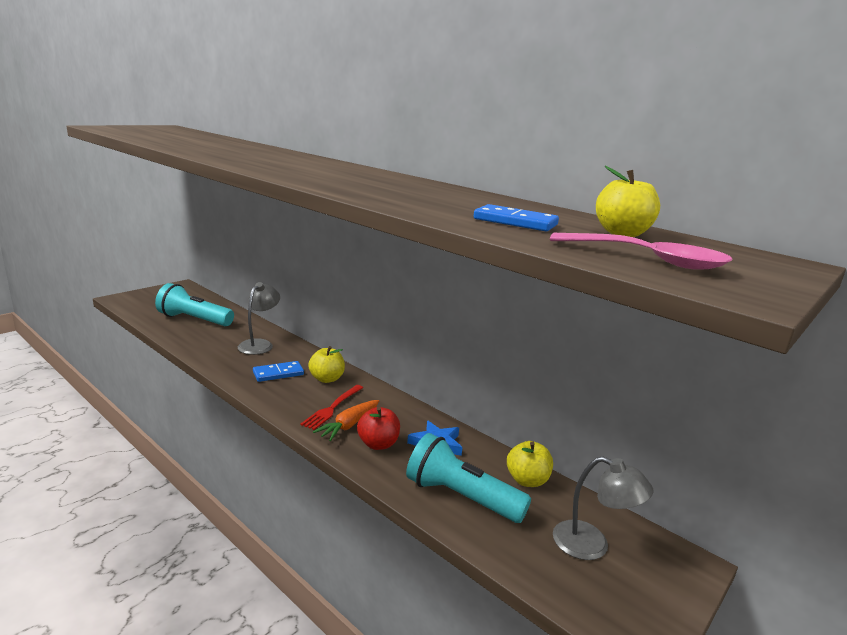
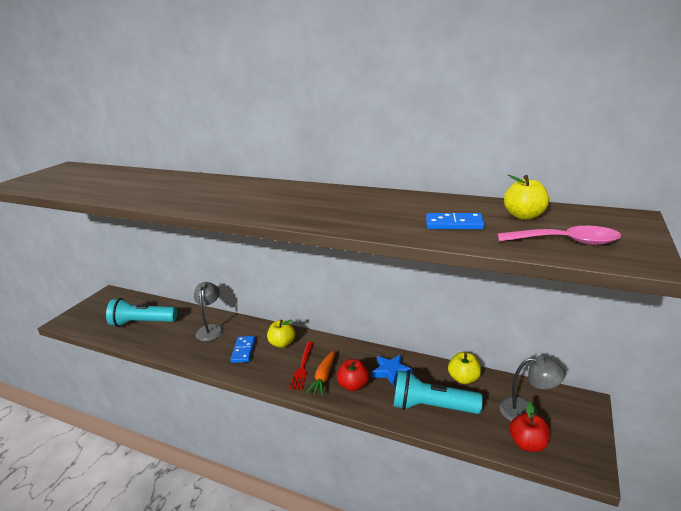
camera: 15 degrees left, 5 degrees up
(278, 373) = (243, 350): blue domino -> blue domino turned 45 degrees counterclockwise
(566, 582) = (527, 444): none -> red apple

